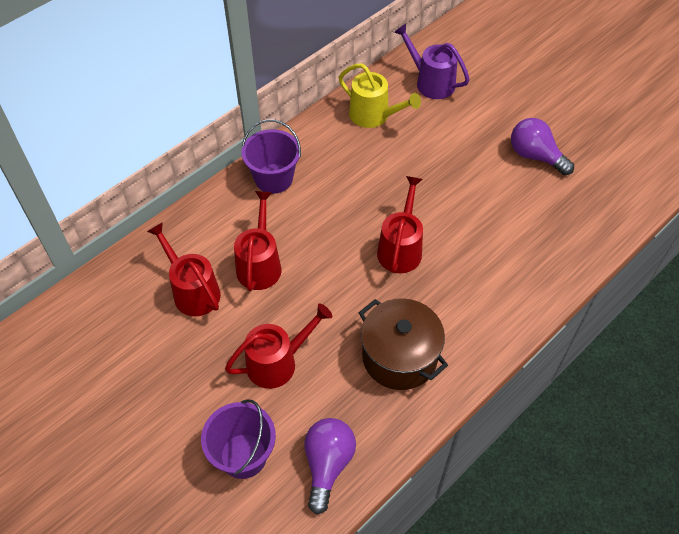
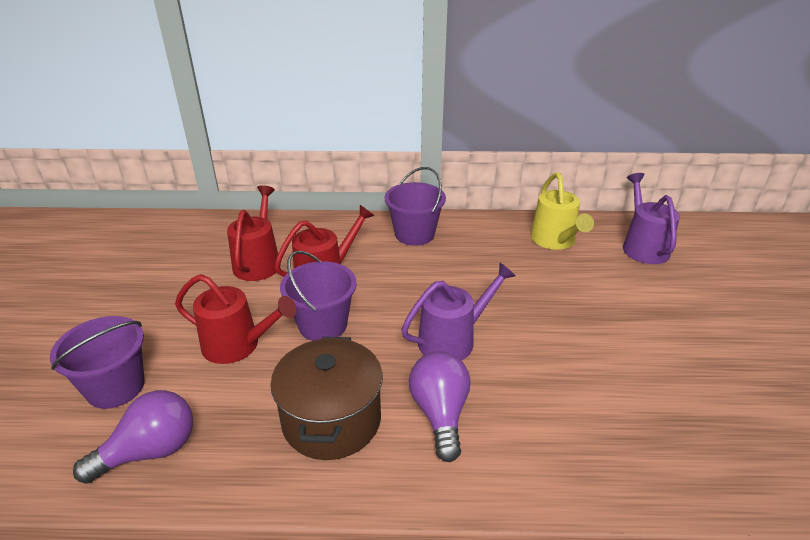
camera: 45 degrees right, 20 degrees down
(310, 302) = (323, 325): none -> purple bucket
(400, 248) = (452, 340): red watering can -> purple watering can
(535, 156) = (701, 358): purple light bulb -> purple light bulb (440, 414)

